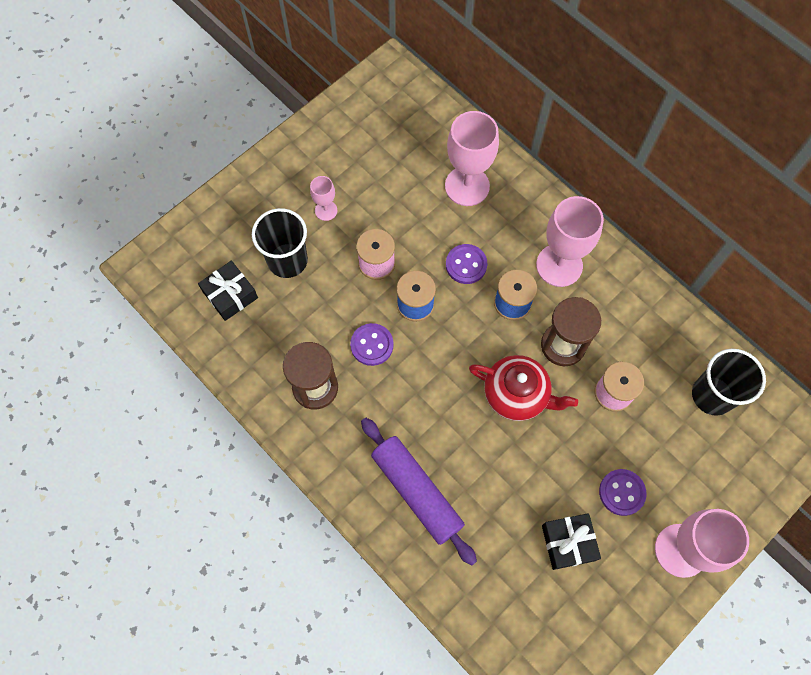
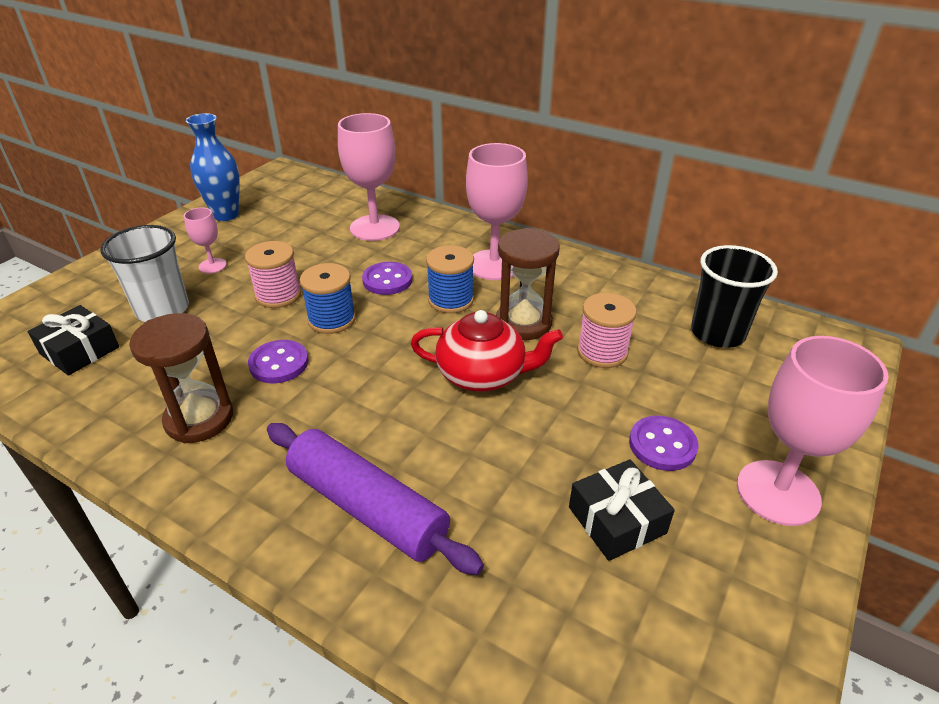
camera: 15 degrees left, 30 degrees down
(287, 260) = (163, 310): black cup -> white cup
(338, 135) = (226, 215): none -> blue vase

